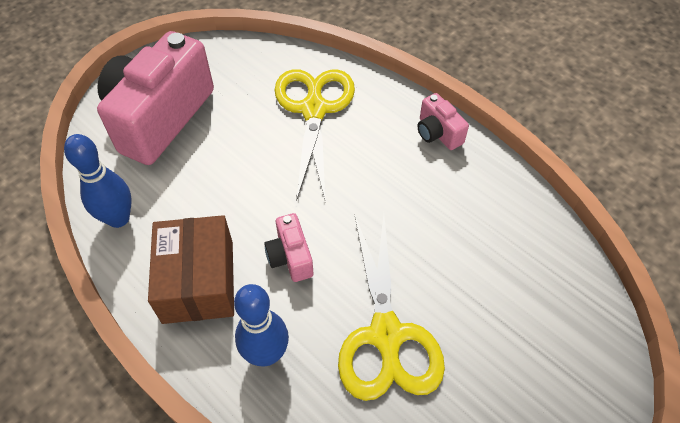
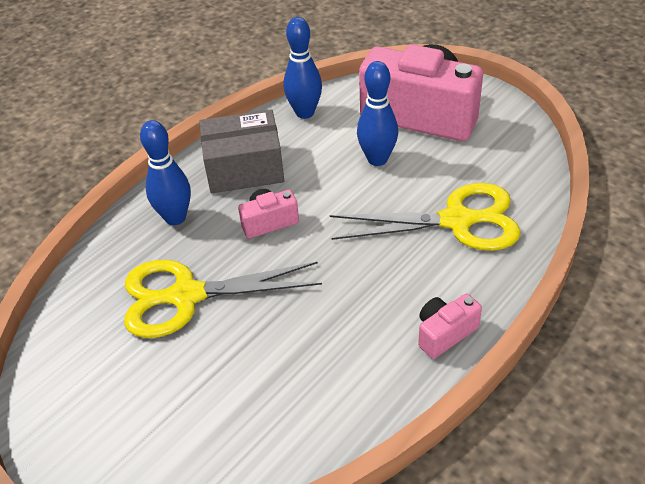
camera: 90 degrees right, 10 degrees down
(198, 281) = (244, 168): brown box -> grey box
(217, 158) = (377, 159): none -> blue bowling pin

